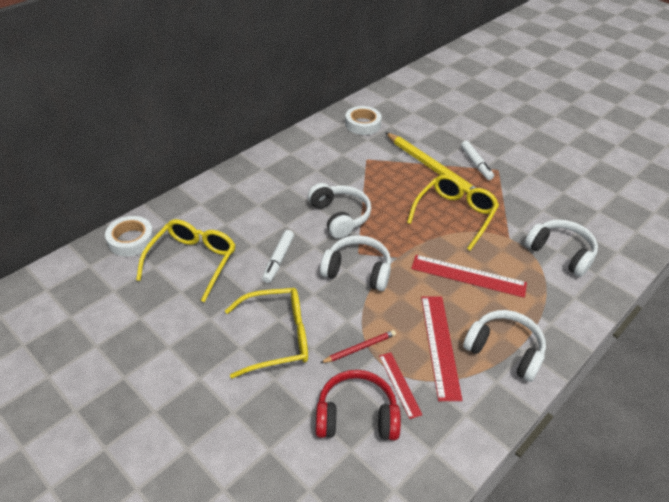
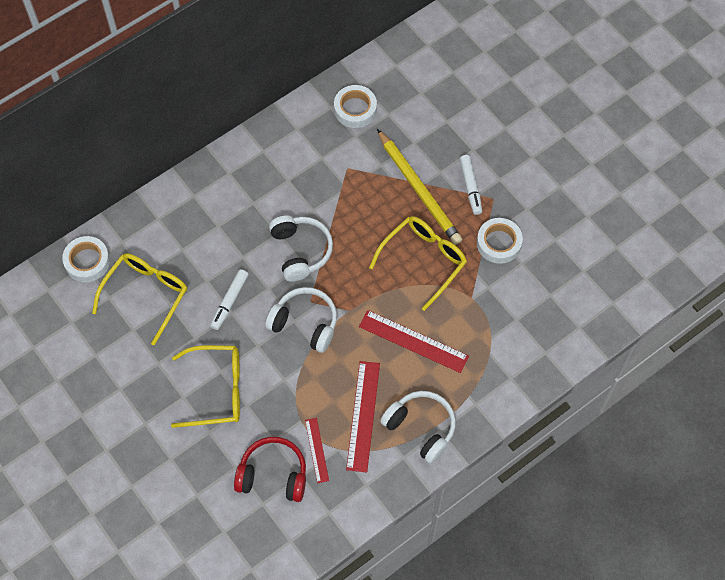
camera: 10 degrees right, 20 degrees up
(359, 348) = (289, 410): red pencil -> none
(516, 198) = (499, 243): none -> white tape
(560, 253) = (518, 323): white headphones -> none

